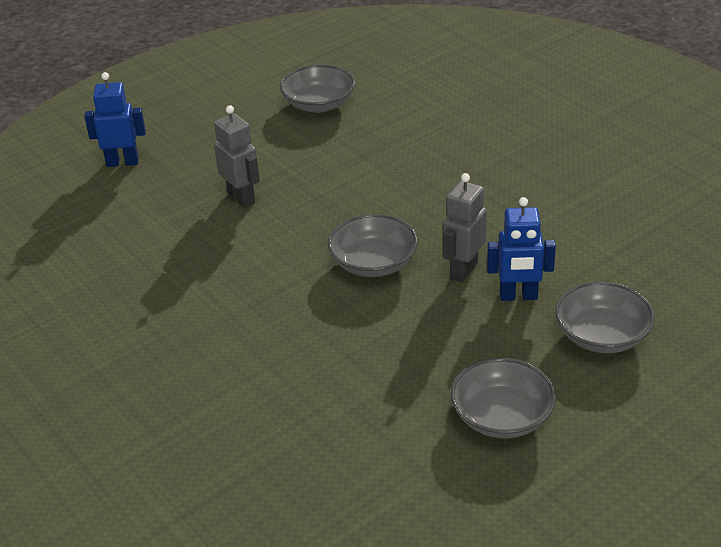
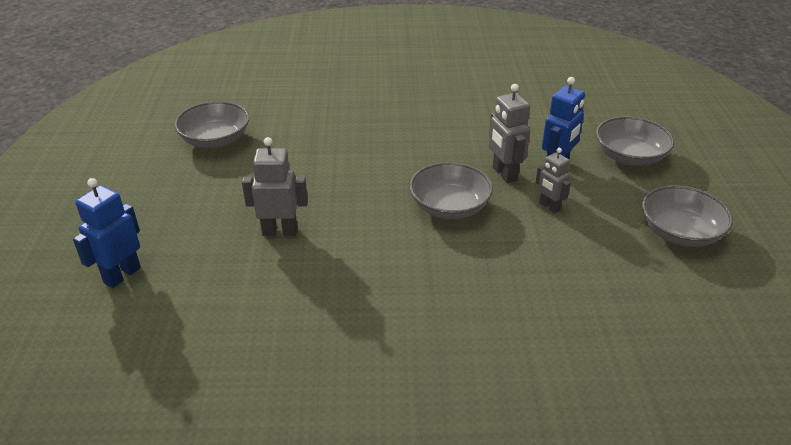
camera: 55 degrees left, 0 degrees up
(443, 319) = (549, 207): none -> grey robot

